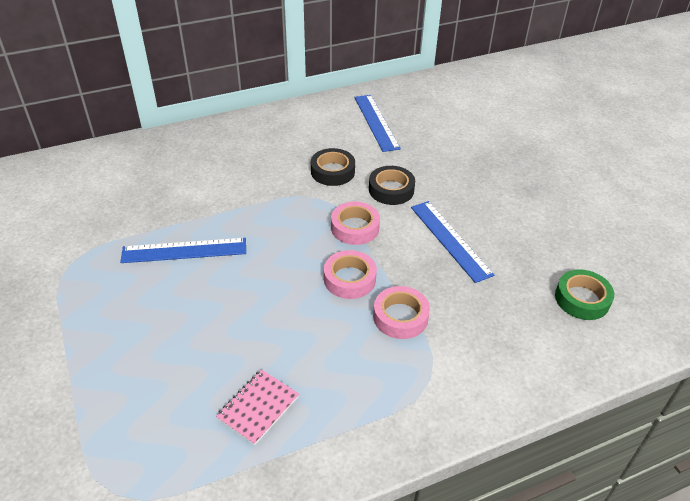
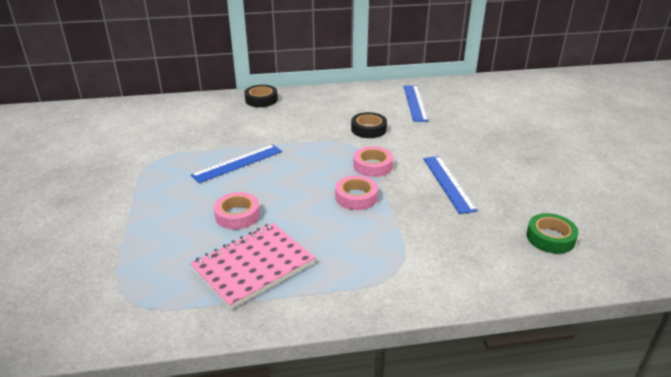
camera: 15 degrees right, 10 degrees down
(184, 250) = (237, 163): blue ruler -> blue ruler turned 45 degrees counterclockwise
(258, 408) = (253, 266): pink notebook -> pink notebook, size x1.83
(391, 190) = (411, 146): black tape -> black tape (261, 100)
(400, 317) = (388, 227): pink tape -> pink tape (237, 215)

